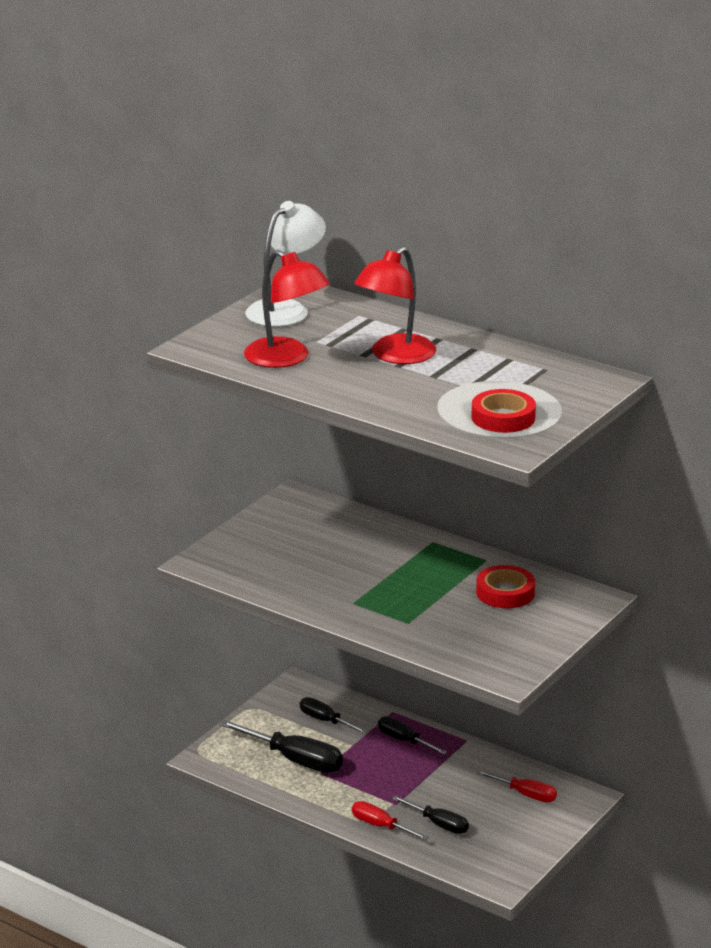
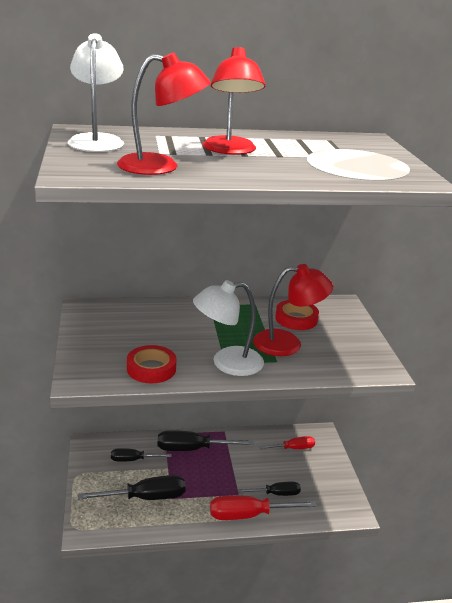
camera: 45 degrees left, 0 degrees up
(354, 604) = (227, 363): none -> white lamp
(381, 826) = (249, 515): red screwdriver -> red screwdriver, size x1.64
(404, 740) = (193, 449): black screwdriver -> black screwdriver, size x1.64
(449, 612) = (287, 343): none -> red lamp
(503, 417) = (373, 167): red tape -> red tape (151, 369)

